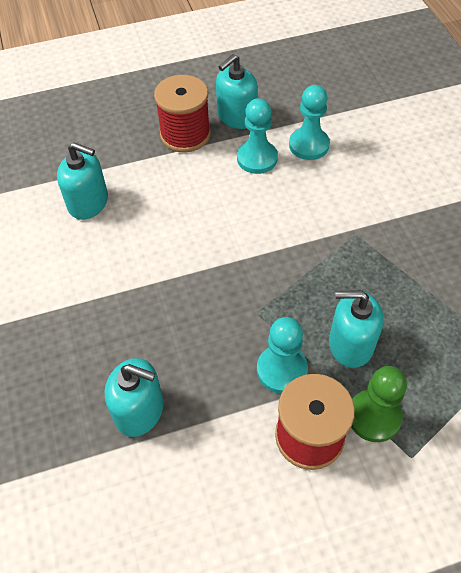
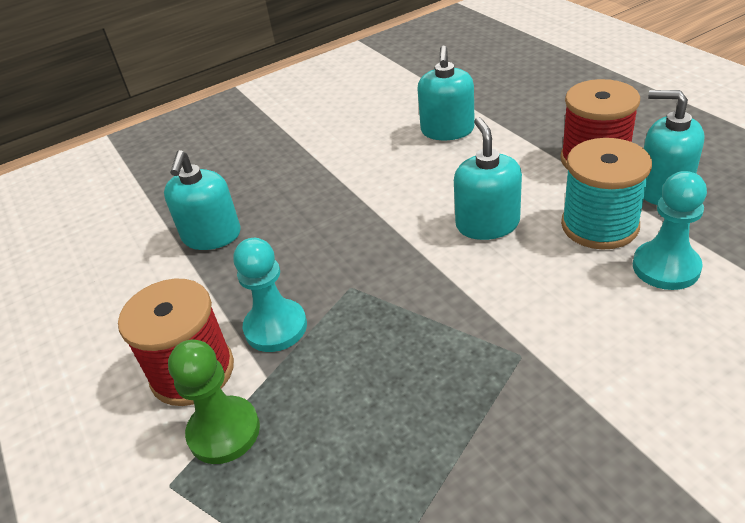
camera: 80 degrees right, 15 degrees down
(257, 158) = (599, 225): turquoise pawn -> turquoise spool
(350, 344) = (328, 386): turquoise soap dispenser -> turquoise soap dispenser (487, 224)

